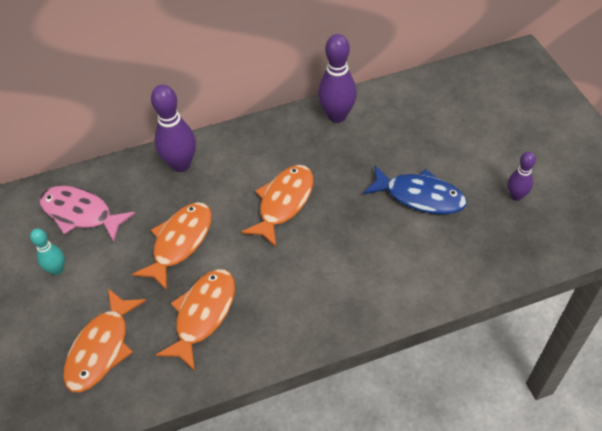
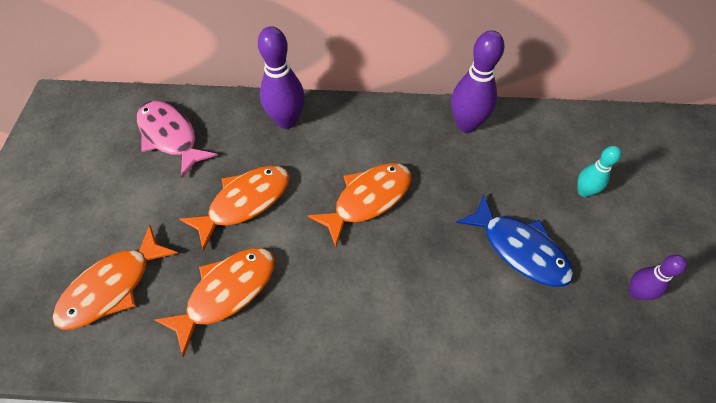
camera: 20 degrees right, 5 degrees up
(57, 269) = (119, 185): turquoise bowling pin -> turquoise bowling pin (584, 191)

